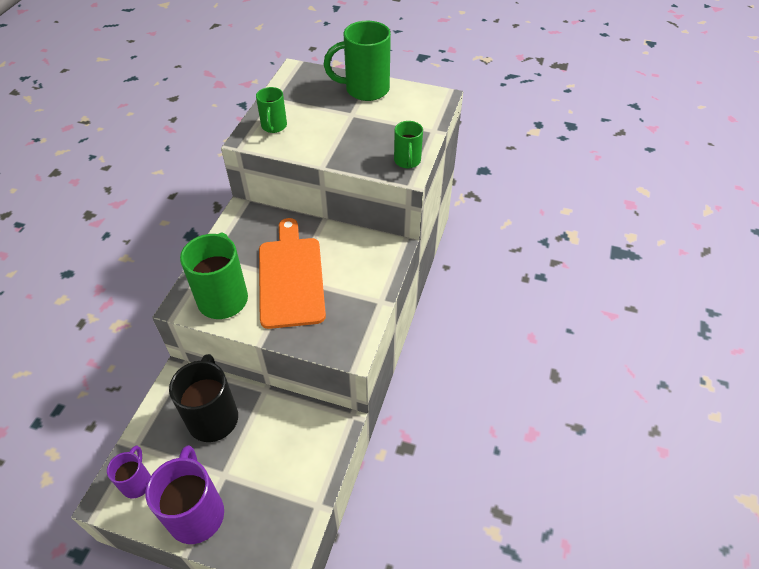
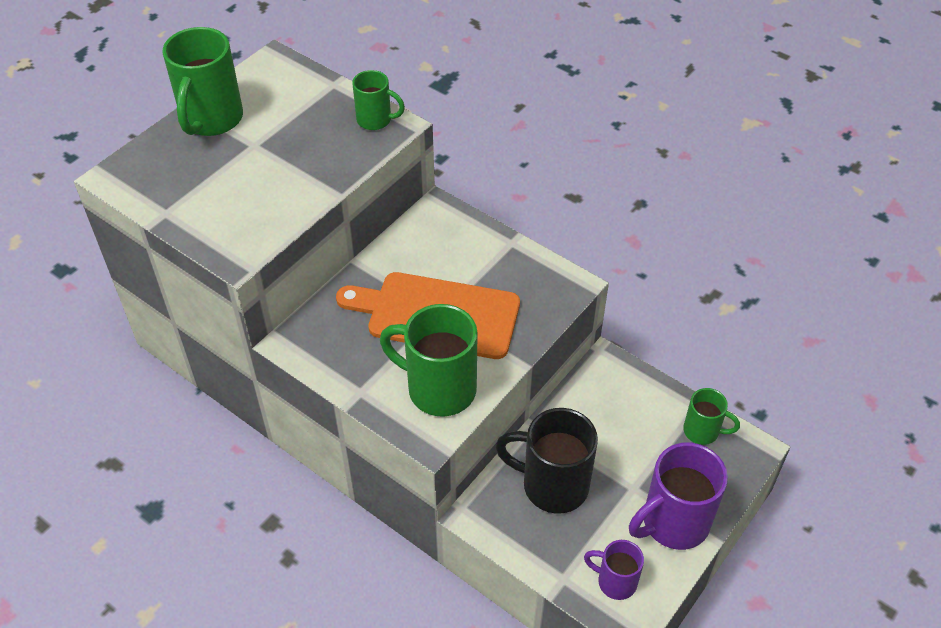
camera: 70 degrees left, 0 degrees up
(196, 513) = (673, 523): purple mug -> purple mug turned 45 degrees counterclockwise
(274, 126) = (229, 224): green mug -> green mug (702, 431)

